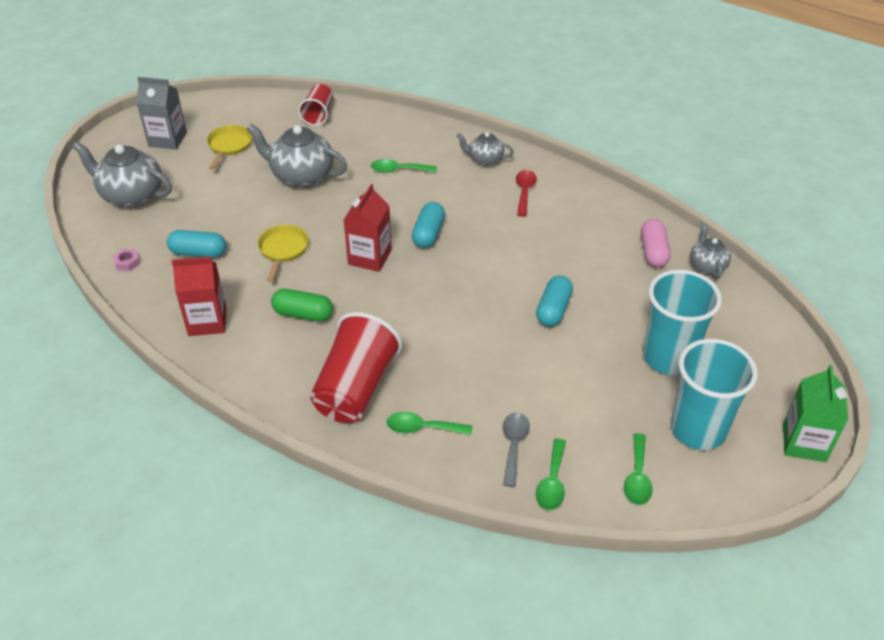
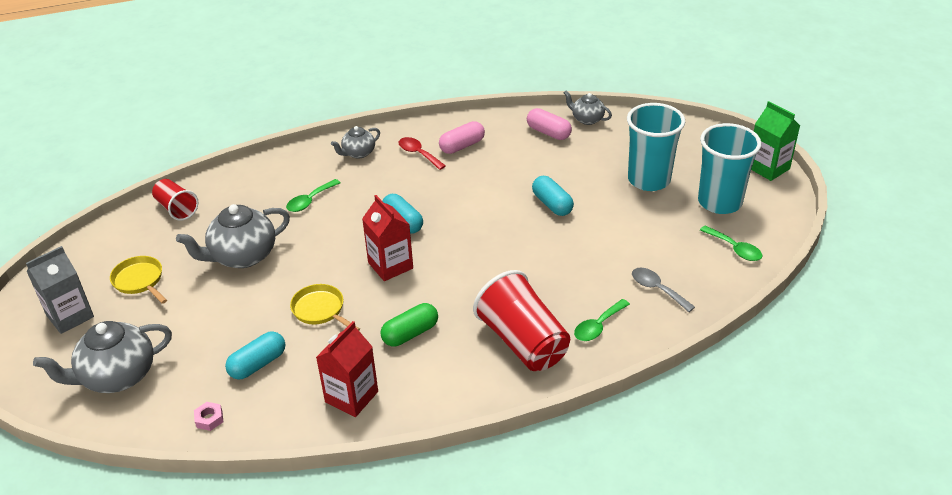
camera: 50 degrees left, 5 degrees down
(552, 482) = (705, 288): green spoon -> none
(566, 210) = (462, 146): none -> pink capsule

